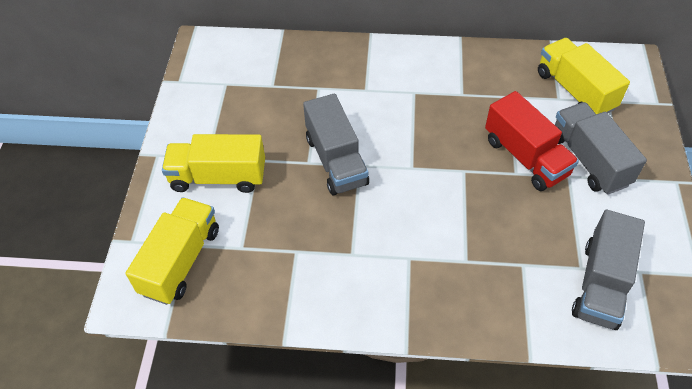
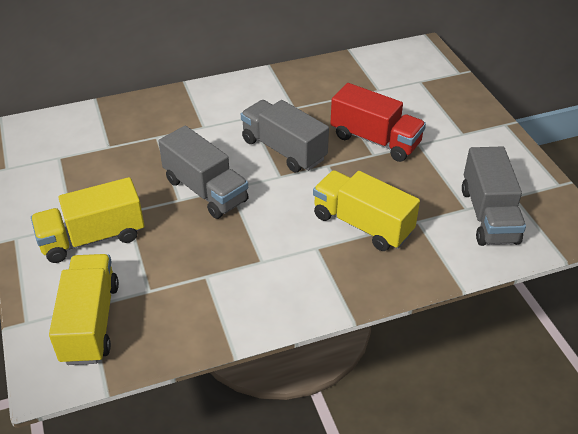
camera: 25 degrees left, 10 degrees down
(575, 91) = (389, 80): yellow truck -> yellow truck (362, 224)
(589, 160) = (428, 128): grey truck -> grey truck (283, 150)

